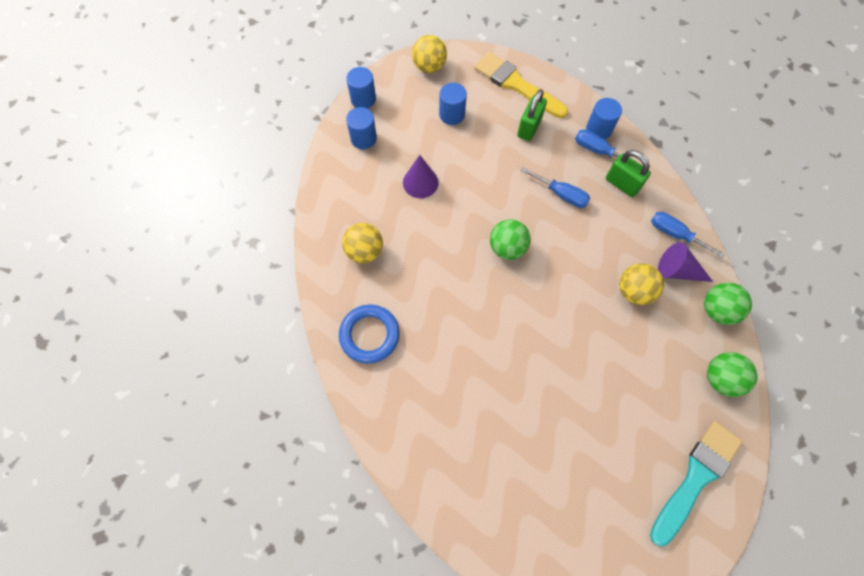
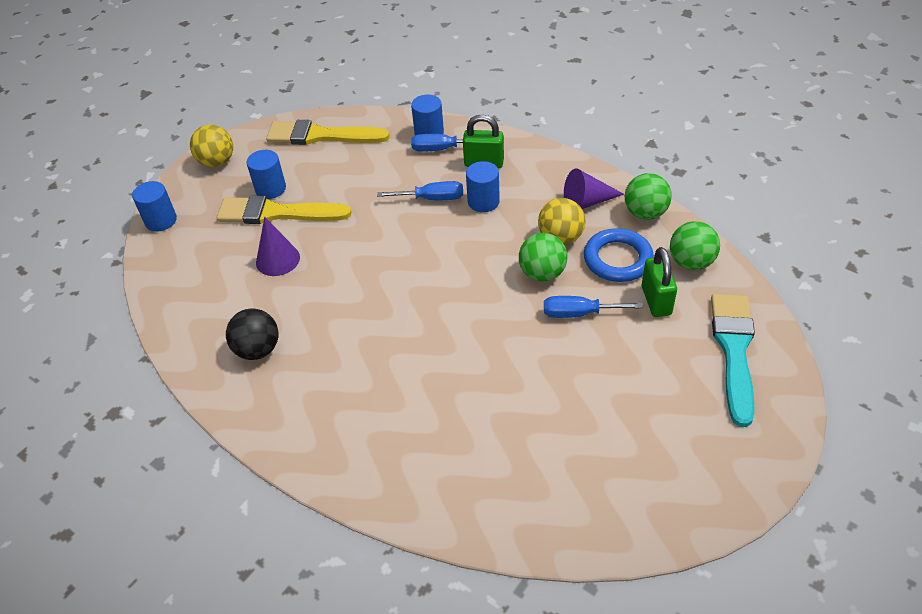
camera: 30 degrees left, 20 degrees down
(363, 138) = (185, 253): blue cylinder -> blue cylinder (483, 202)
(364, 251) = (258, 349): yellow ball -> black ball
(369, 335) = (318, 421): blue ring -> blue ring (617, 259)
(443, 140) = (277, 213): none -> yellow brush
(507, 248) = (411, 267): green ball -> green ball (542, 273)
(529, 128) = (359, 163): green padlock -> green padlock (656, 301)
(675, 234) = (562, 176): blue screwdriver -> blue screwdriver (579, 313)

